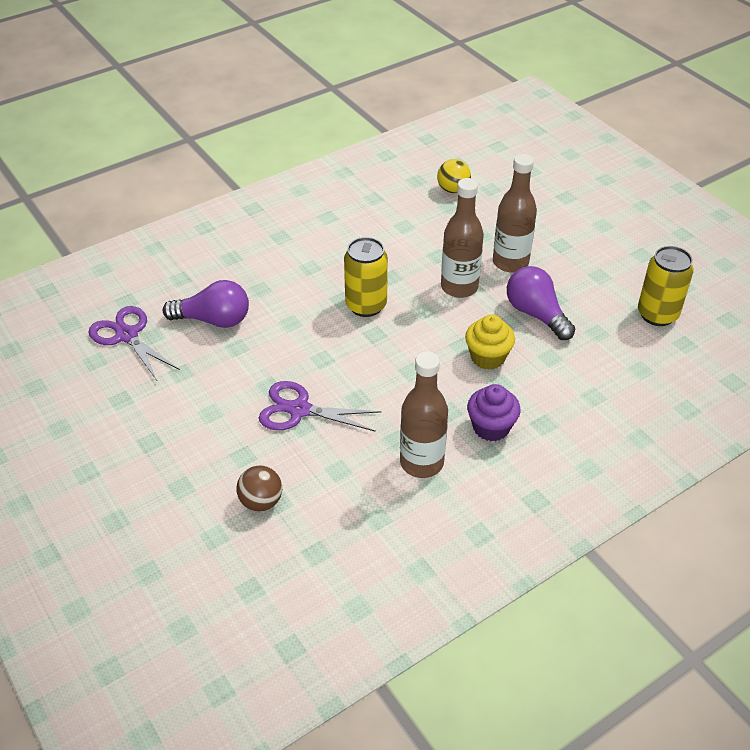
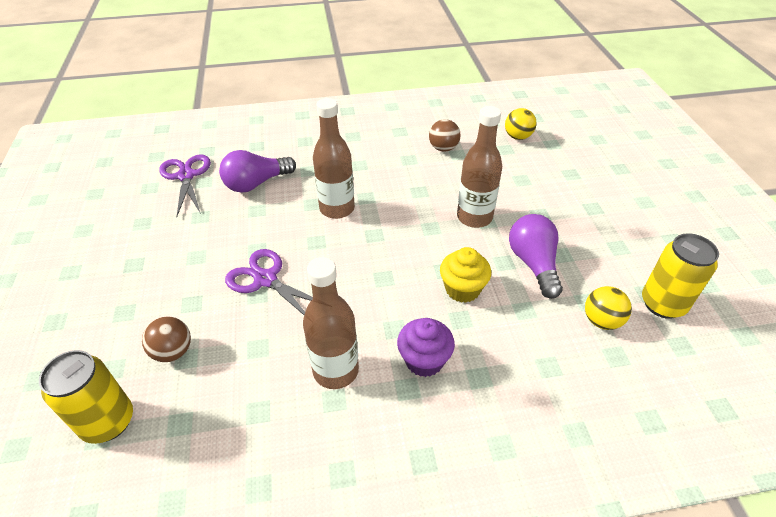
camera: 25 degrees right, 0 degrees up
(214, 320) = (256, 183): purple light bulb -> purple light bulb turned 120 degrees clockwise
(366, 305) = (383, 208): yellow can -> yellow can (108, 422)
(386, 223) = (443, 148): none -> brown ball
(510, 262) = (535, 210): brown bottle -> brown bottle (337, 209)
(616, 345) = (601, 320): none -> yellow ball

